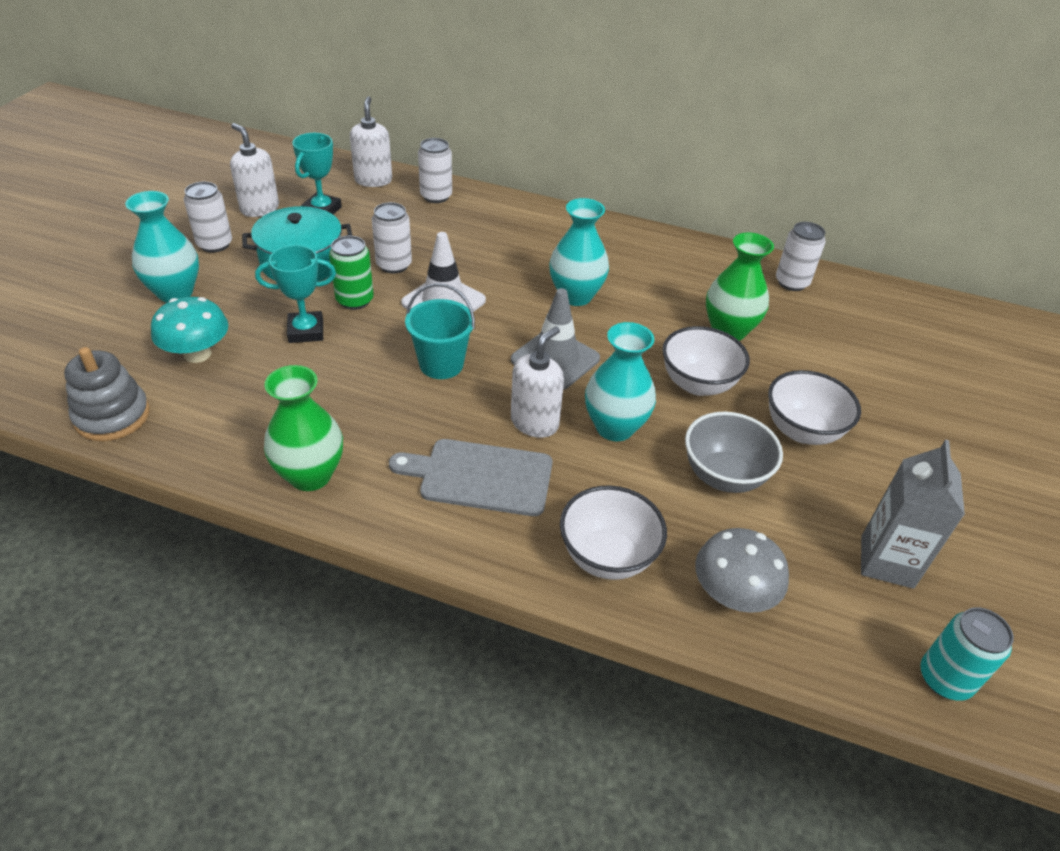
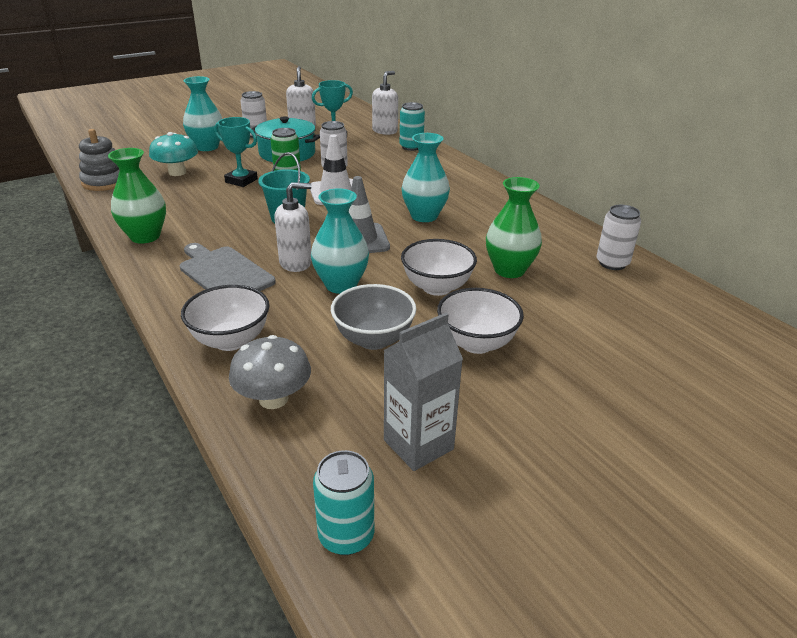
camera: 40 degrees right, 10 degrees down
(436, 196) = (411, 147): white can -> turquoise can

